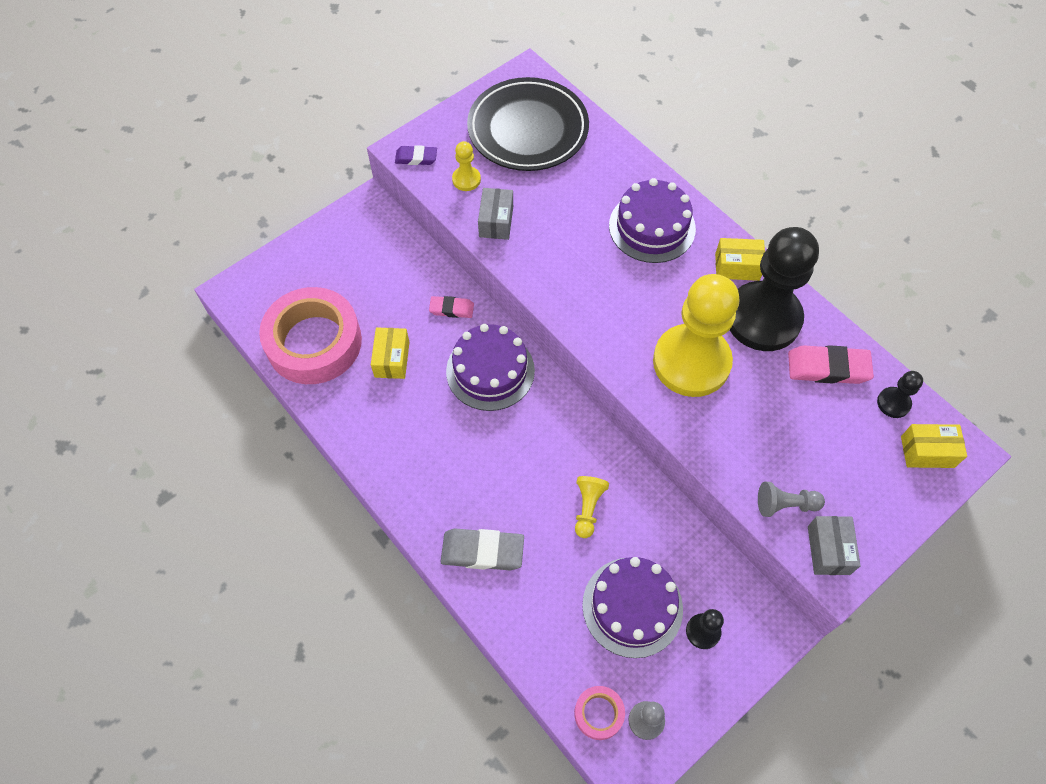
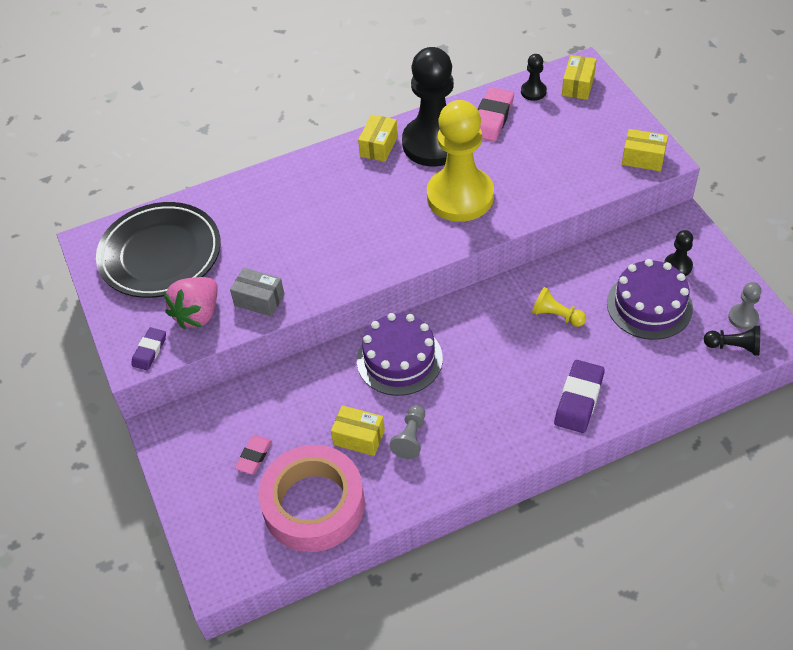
camera: 70 degrees left, 10 degrees down
(451, 309) = (319, 377): pink eraser -> pink eraser (254, 456)
(466, 179) = (198, 314): yellow pawn -> pink strawberry
(482, 551) = (579, 399): grey eraser -> purple eraser
(599, 713) = (734, 347): pink tape -> black pawn
(652, 227) = (315, 190): purple cake -> none
(785, 504) = (601, 172): grey pawn -> grey pawn (410, 437)
(828, 550) = (643, 158): grey box -> yellow box

